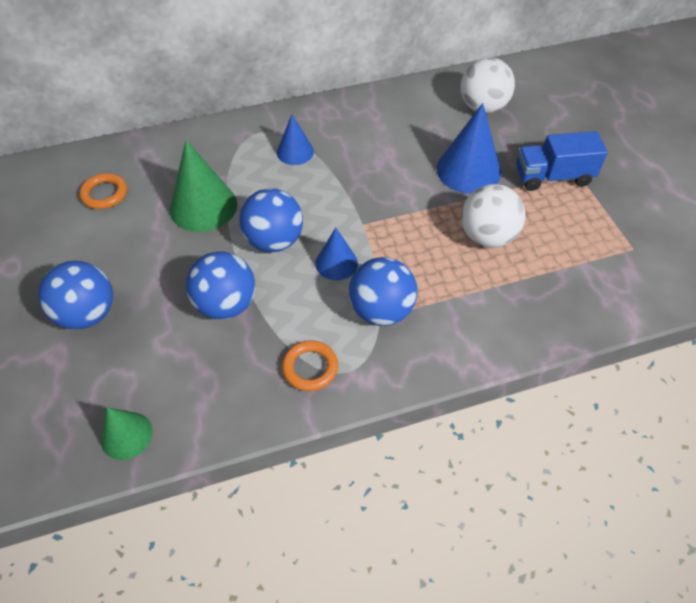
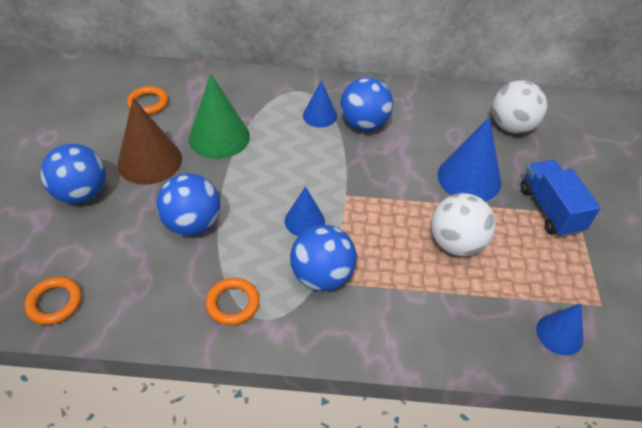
camera: 20 degrees right, 5 degrees down
(126, 435) = (55, 303): green cone -> orange ring
(143, 255) = (150, 161): none -> brown cone
(274, 240) = (261, 184): blue ball -> blue ball (364, 124)
(553, 176) = (550, 209): blue truck -> blue truck turned 60 degrees clockwise
(612, 287) = (559, 334): none -> blue cone

